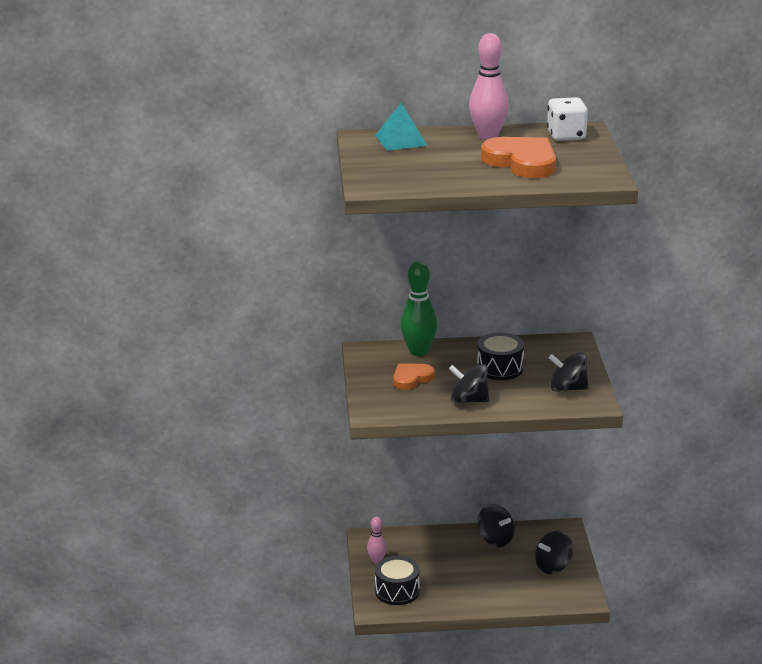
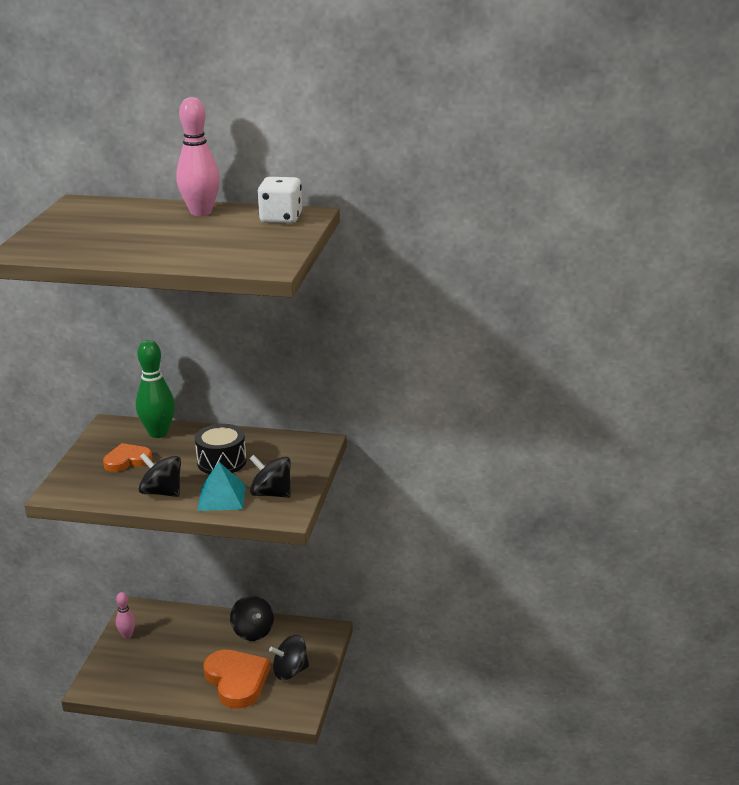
camera: 15 degrees right, 0 degrees up
(397, 591) = (124, 671): black drum -> none
(401, 140) = (110, 209): turquoise pyramid -> turquoise pyramid (222, 497)
(522, 162) = (202, 240): orange heart -> orange heart (237, 681)

